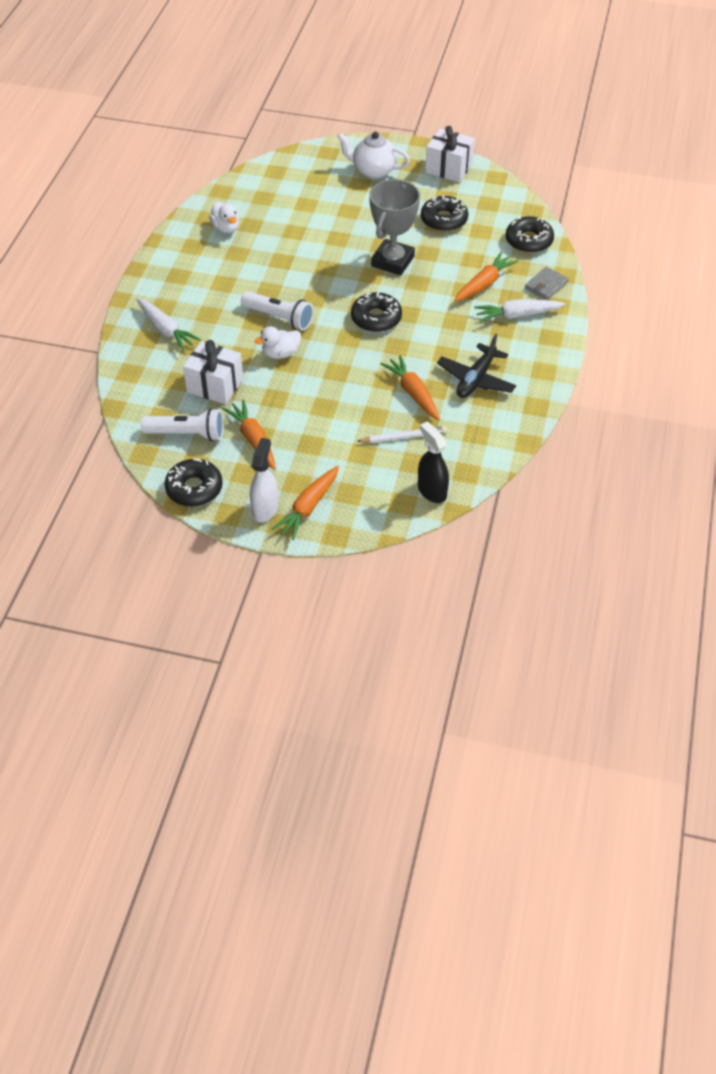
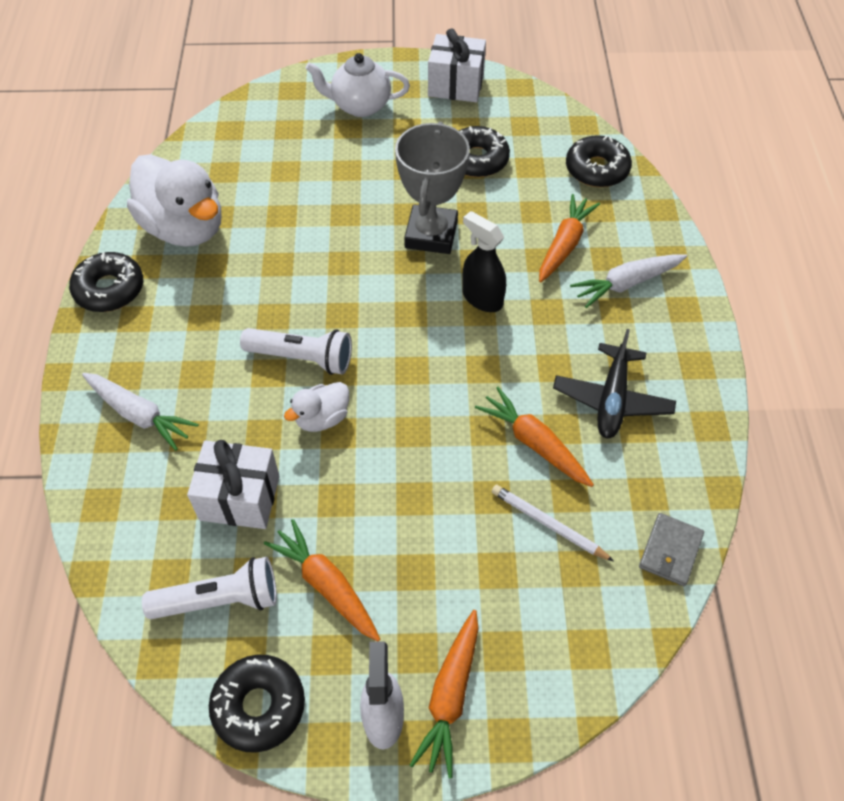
camera: 15 degrees left, 5 degrees up
(226, 228) = (185, 228): white duck -> white duck, size x2.05
(376, 318) = (439, 329): black donut -> black donut (109, 289)
(404, 437) = (548, 524): white pencil -> white pencil turned 120 degrees counterclockwise
(432, 491) = (624, 614): black spray bottle -> black spray bottle (482, 298)
(546, 285) = (645, 230): grey wallet -> grey wallet (670, 551)

